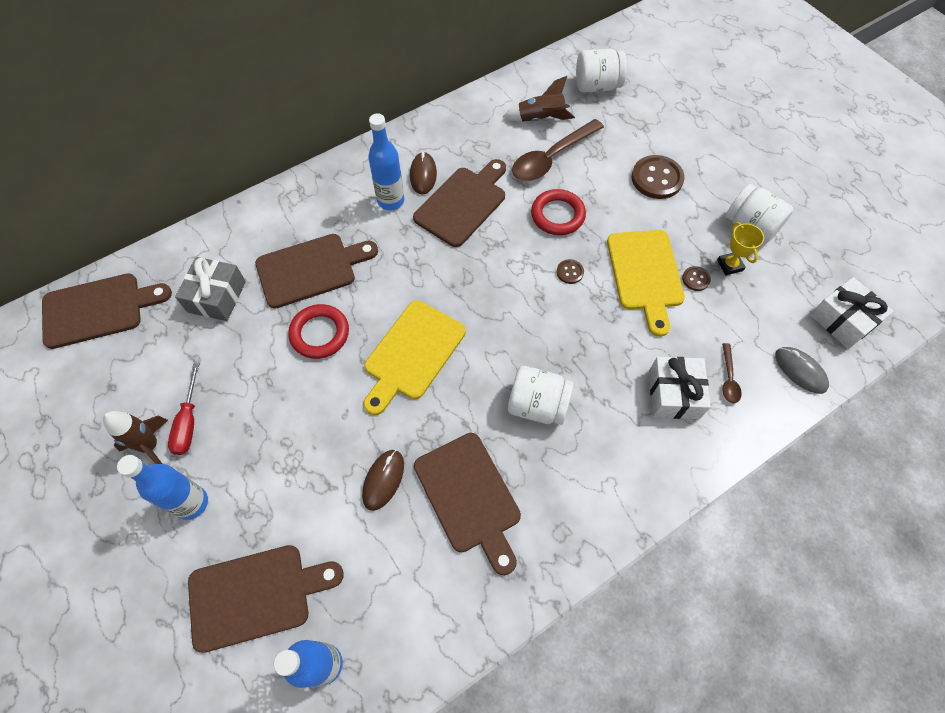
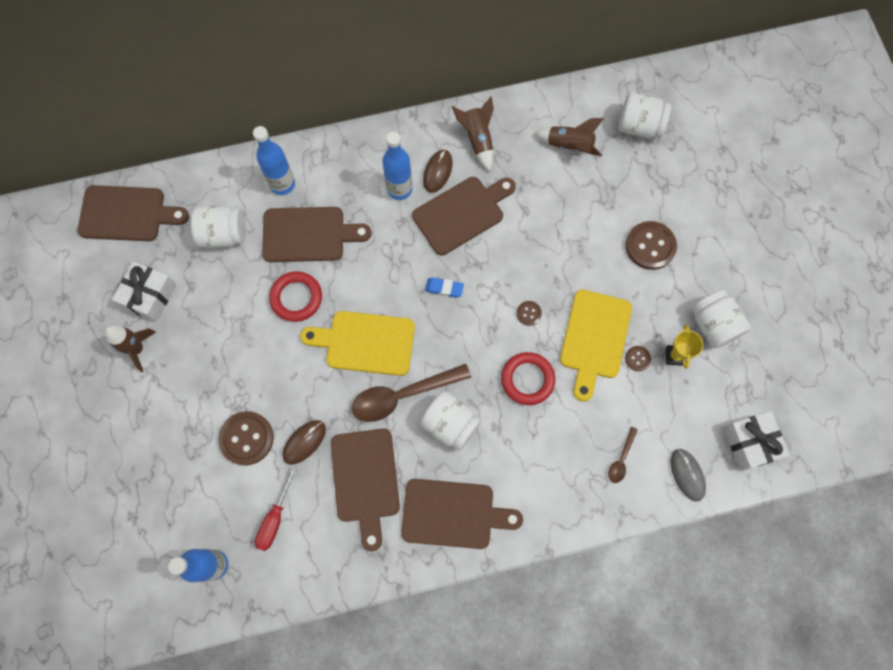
camera: 20 degrees right, 10 degrees up
(188, 422) = (171, 340): red screwdriver -> red screwdriver (275, 519)
(191, 503) = (155, 407): blue bottle -> blue bottle (282, 184)
(217, 297) = (224, 234): grey gift -> white jar
(256, 595) = (182, 496): brown cutting board -> brown cutting board (453, 514)
(314, 499) = (246, 438): none -> brown button
(412, 354) = (365, 343): yellow cutting board -> yellow cutting board turned 45 degrees clockwise
(451, 137) = (477, 140): none -> brown rocket
(474, 276) = (444, 288): none -> blue eraser
(551, 158) = (561, 192): brown spoon -> brown spoon (402, 395)
(557, 215) = (542, 253): red ring -> red ring (527, 379)
(673, 394) = (567, 456): white gift -> white gift (149, 296)

